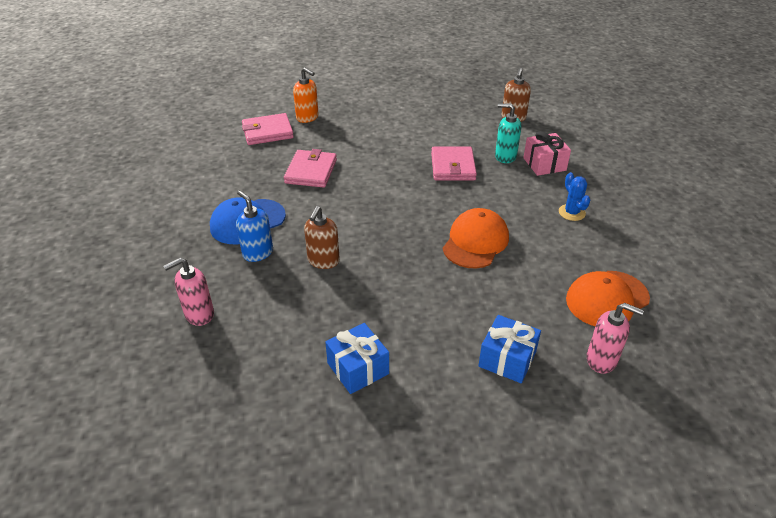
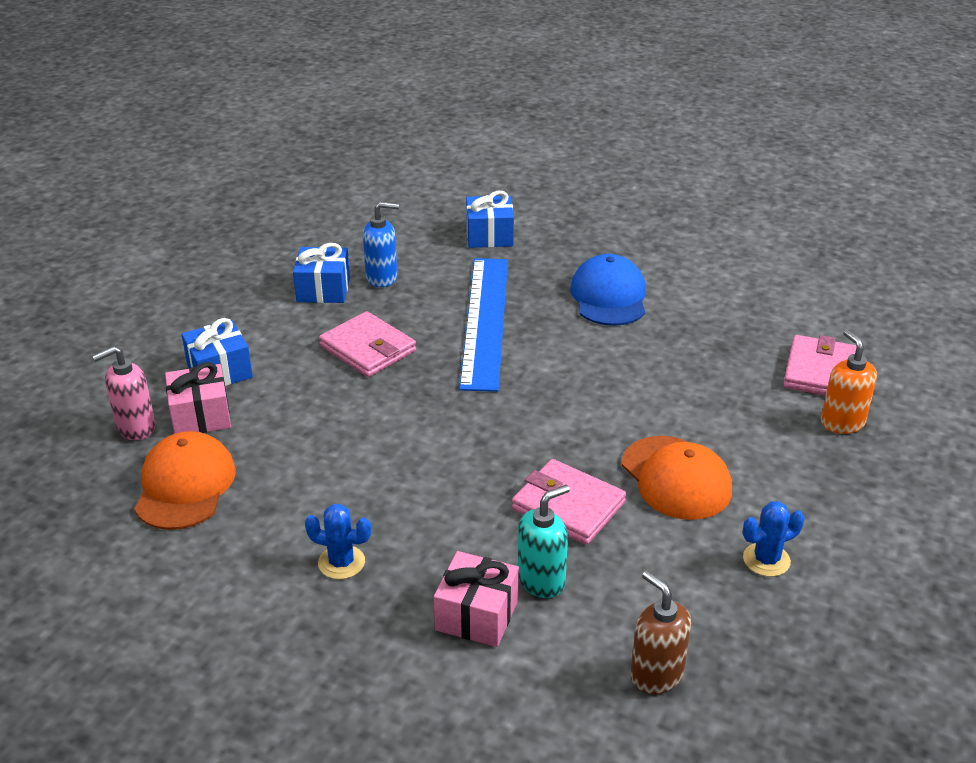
camera: 125 degrees right, 5 degrees down
(199, 314) = (489, 236): pink soap dispenser -> blue gift
(257, 253) = (545, 287): blue soap dispenser -> blue soap dispenser (382, 278)
(307, 117) = (842, 423): orange soap dispenser -> orange soap dispenser turned 90 degrees clockwise
(311, 171) = (676, 373): pink wallet -> pink wallet (368, 349)
(323, 261) = (485, 321): brown soap dispenser -> blue ruler
(424, 112) = (766, 560): none -> blue cactus
(475, 242) = (391, 439): orange cap -> orange cap (676, 478)
(554, 335) = (201, 416): none -> pink gift

